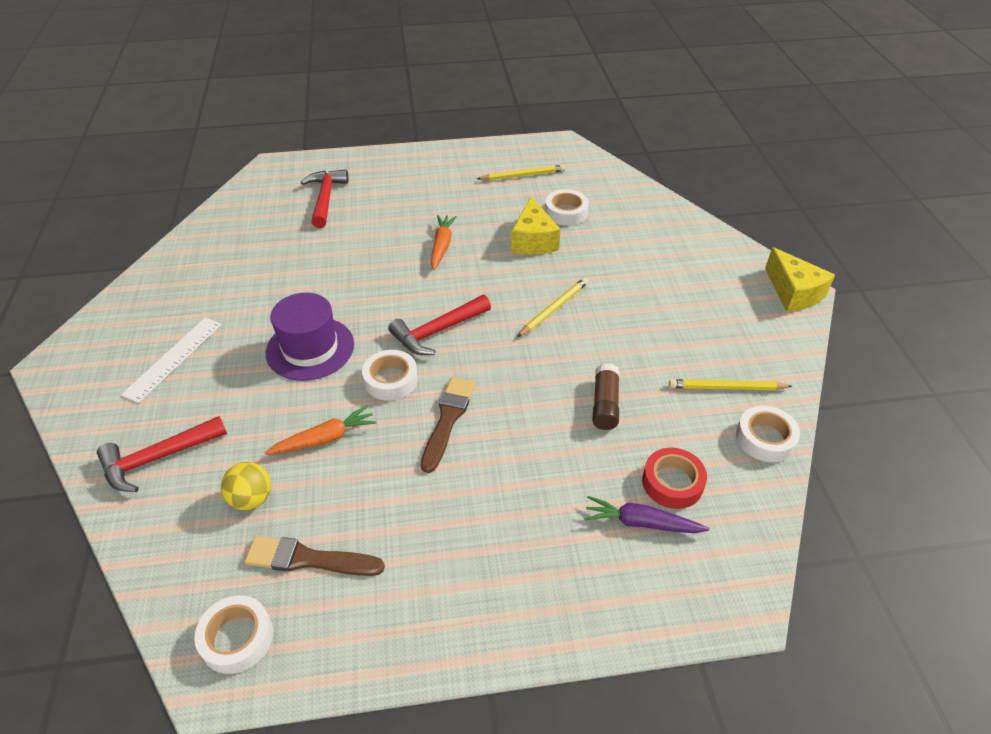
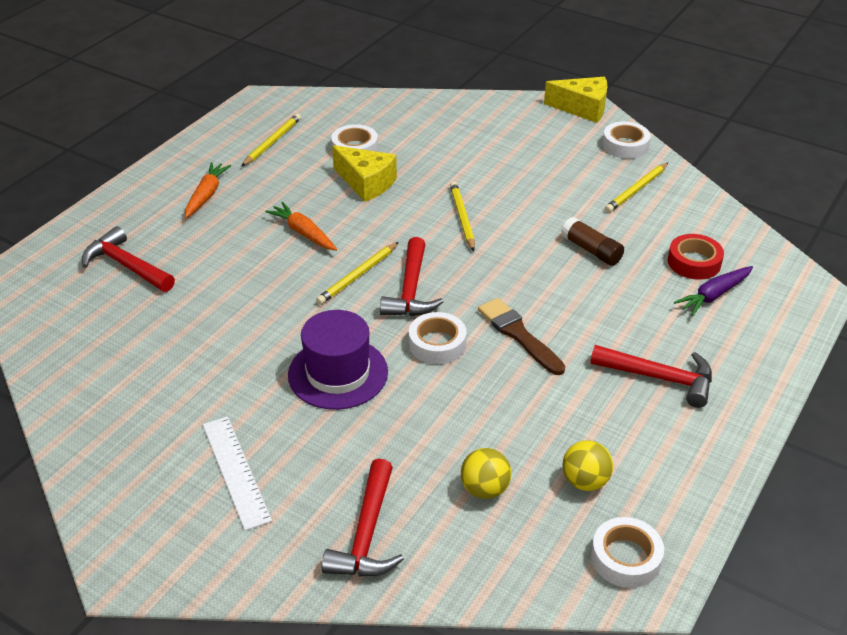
camera: 50 degrees left, 5 degrees down
(308, 559) = (585, 481): brown brush -> yellow ball
(325, 439) = (462, 414): orange carrot -> orange carrot (206, 195)
(425, 297) = (358, 275): none -> yellow pencil
(484, 543) = (660, 378): none -> red hammer
(765, 438) = (697, 202): white tape -> white tape (625, 145)

